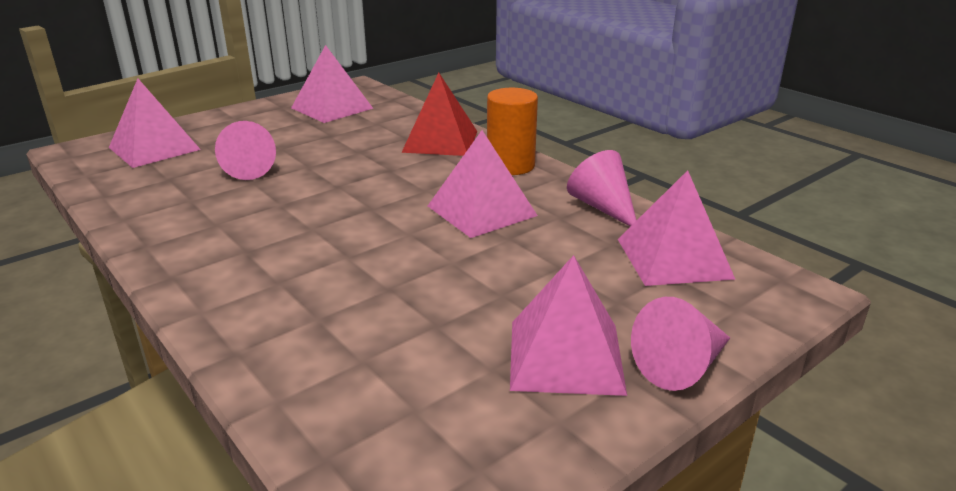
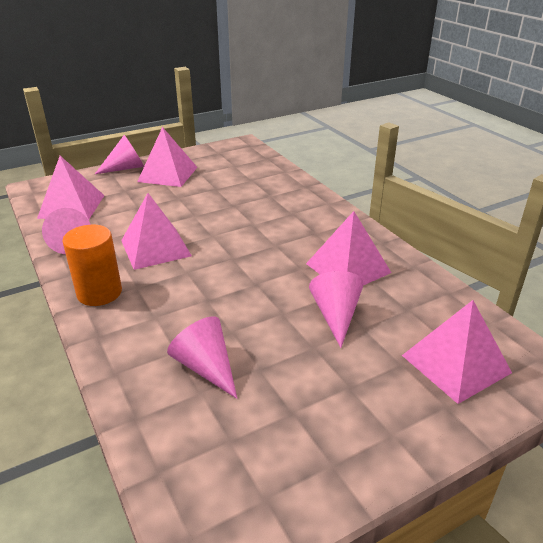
camera: 170 degrees left, 5 degrees up
(332, 108) = (255, 448): pink pyramid -> pink pyramid (348, 268)
(376, 132) = (206, 367): none -> pink cone
(440, 141) = (142, 340): red pyramid -> none

